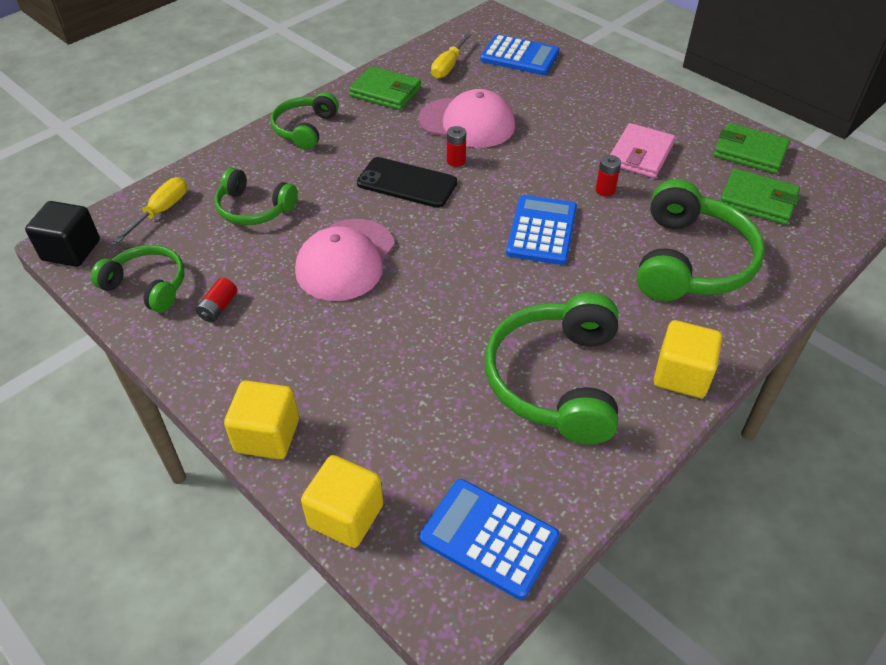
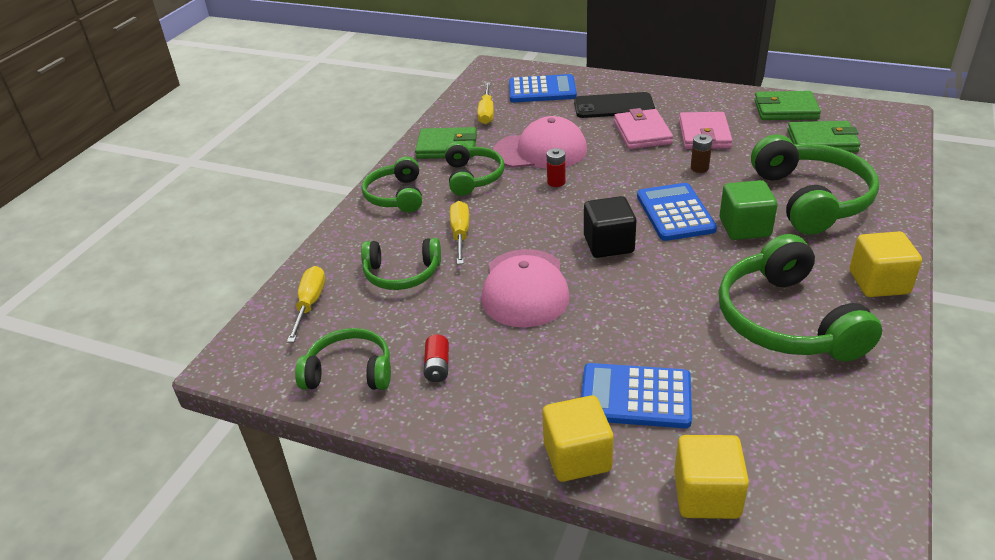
camera: 20 degrees left, 10 degrees down
(71, 250) = (241, 367): black cube -> black cube (608, 244)
(331, 186) = (460, 234): none -> yellow screwdriver
(385, 131) = (473, 177): none -> green headphones
(407, 183) = (527, 211): black phone -> black phone (614, 106)
(489, 538) = (842, 463): blue calculator -> blue calculator (635, 397)
(580, 133) = (642, 133): none -> pink wallet
(596, 269) = (744, 227): none -> green cube
(605, 190) = (699, 168): red battery -> brown battery

